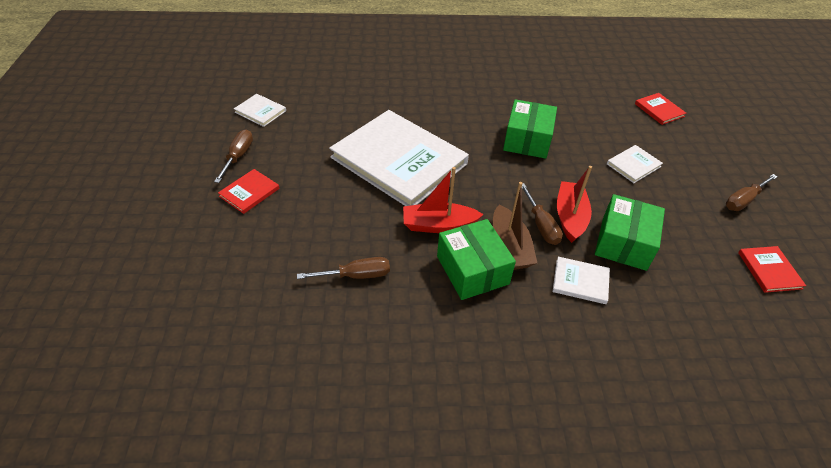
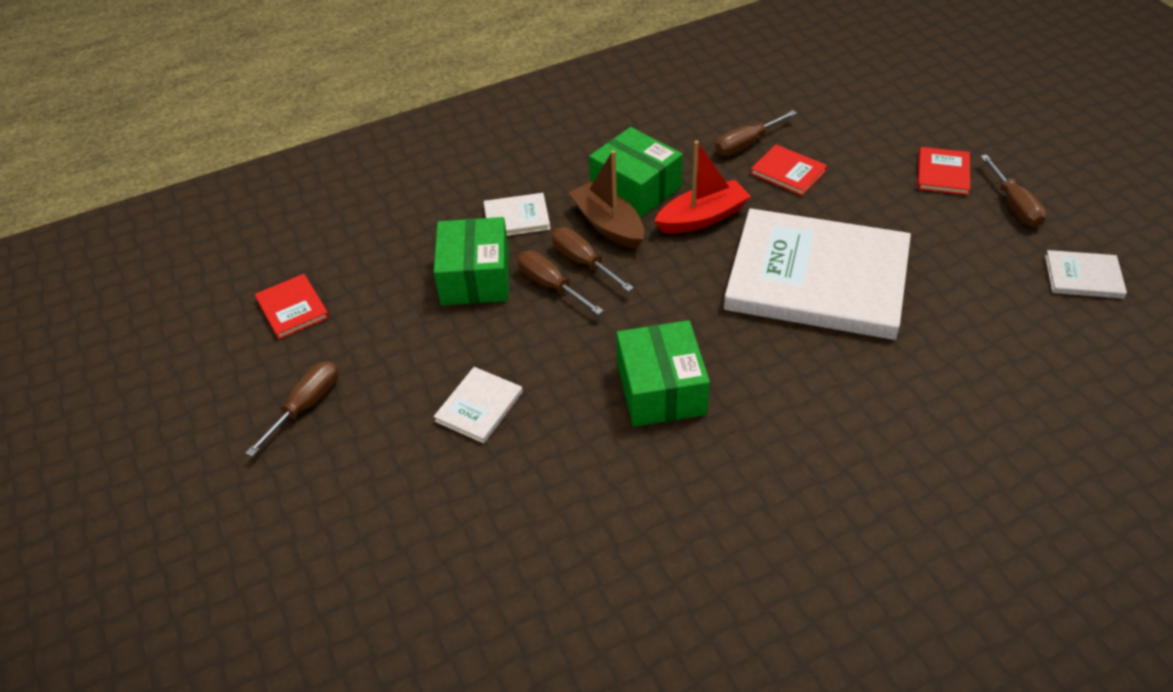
camera: 160 degrees right, 0 degrees up
(570, 217) = (551, 286): red boat -> brown screwdriver
(659, 110) = (446, 572): red book -> red book (788, 172)

